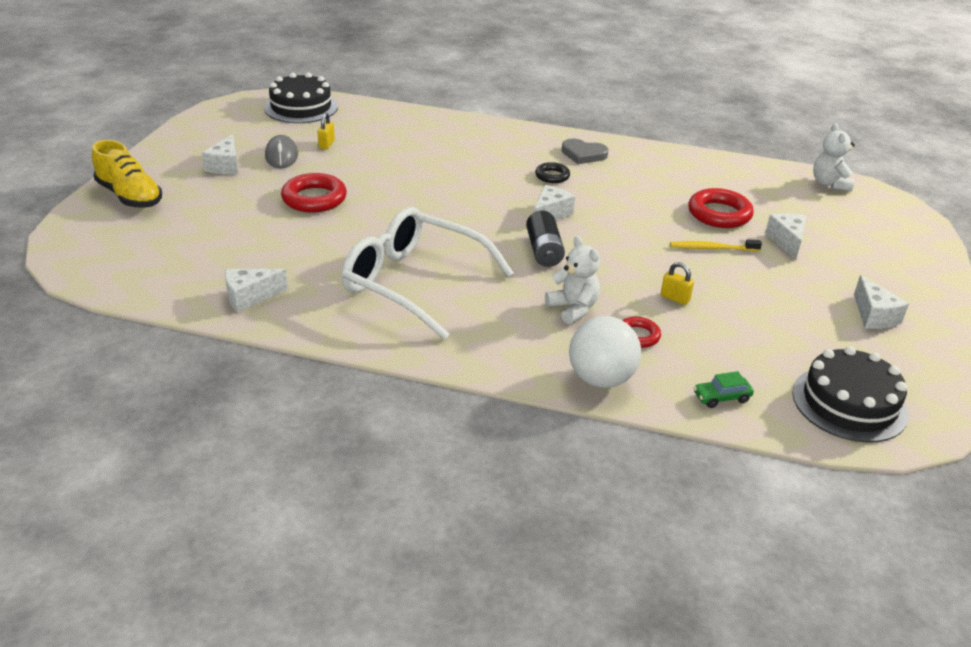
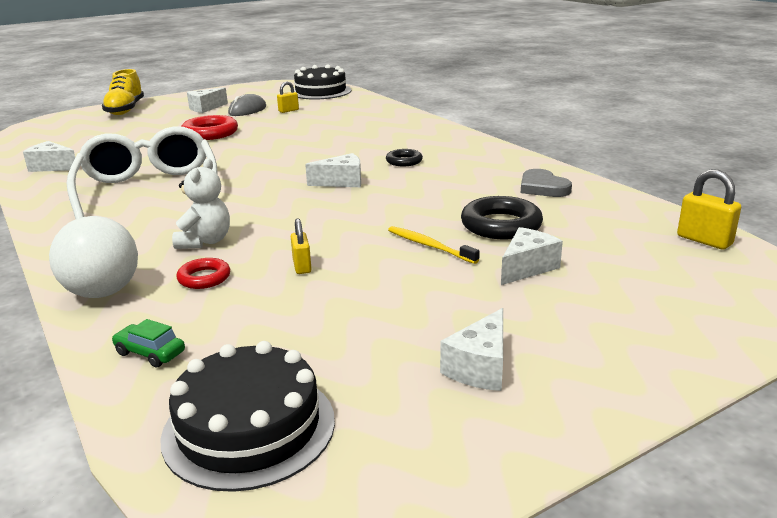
camera: 45 degrees right, 10 degrees down
(544, 251) = (279, 201): black battery -> none
(583, 154) = (466, 155): grey heart -> grey heart (542, 187)
(719, 214) = (501, 225): red ring -> black ring
(829, 184) = (704, 240): white teddy bear -> yellow padlock

